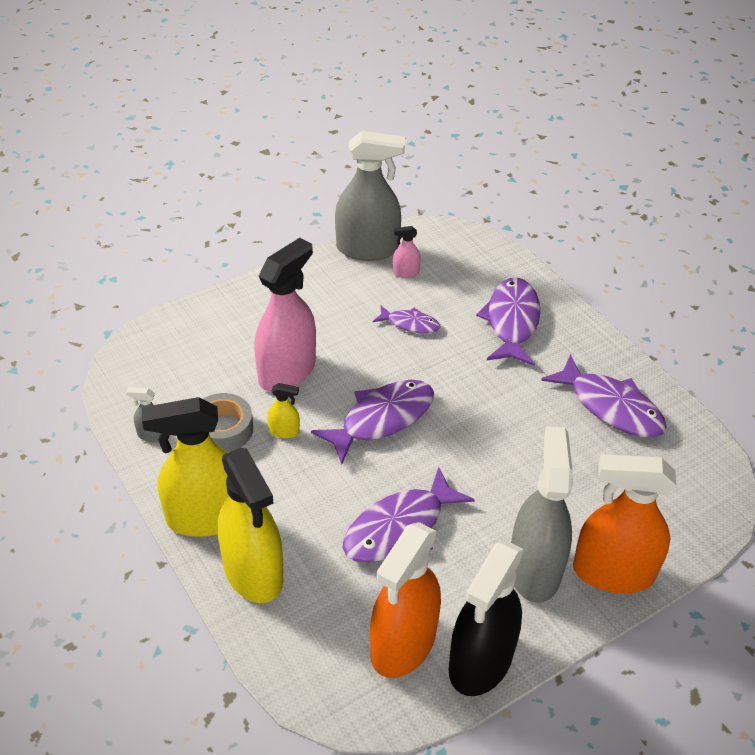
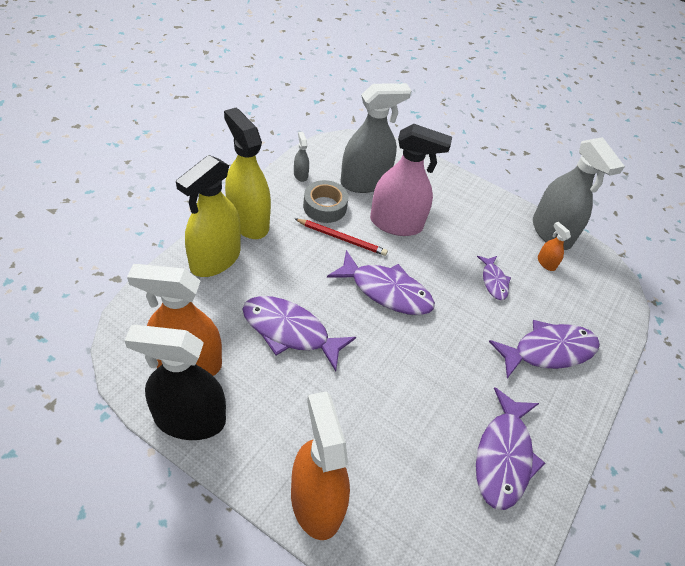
camera: 60 degrees right, 5 degrees up
(284, 431) = (342, 238): yellow spray bottle -> red pencil
(405, 272) = (546, 263): pink spray bottle -> orange spray bottle
(534, 569) = (292, 436): grey spray bottle -> grey spray bottle (364, 182)

